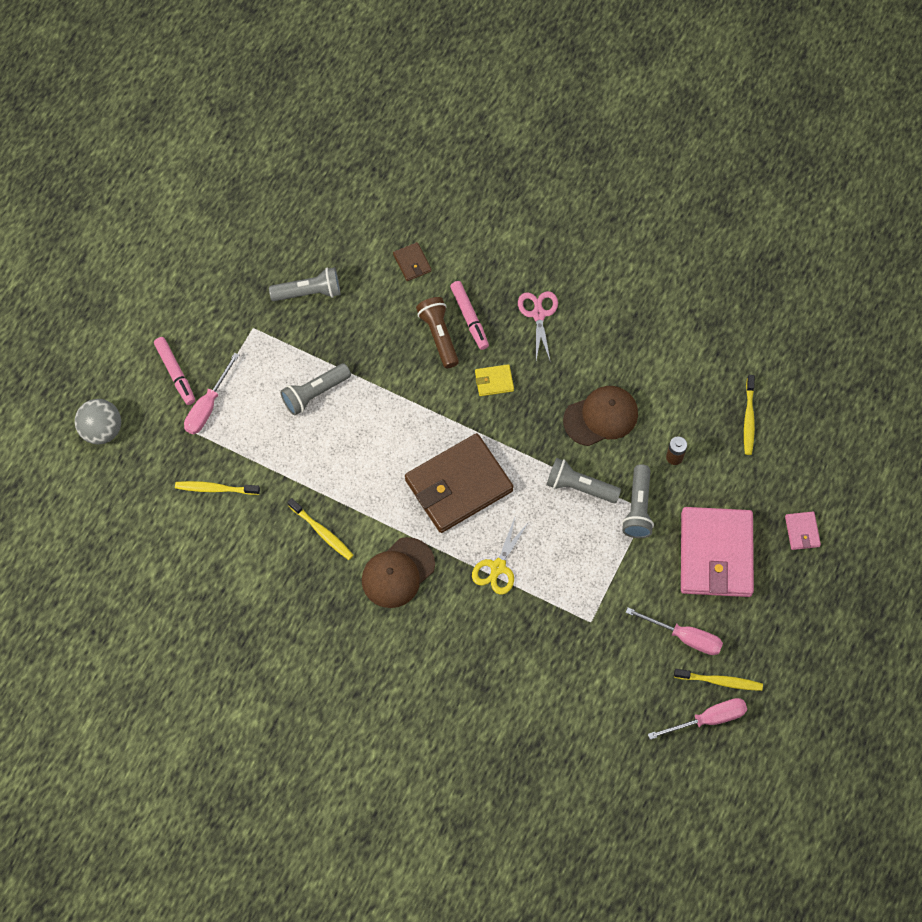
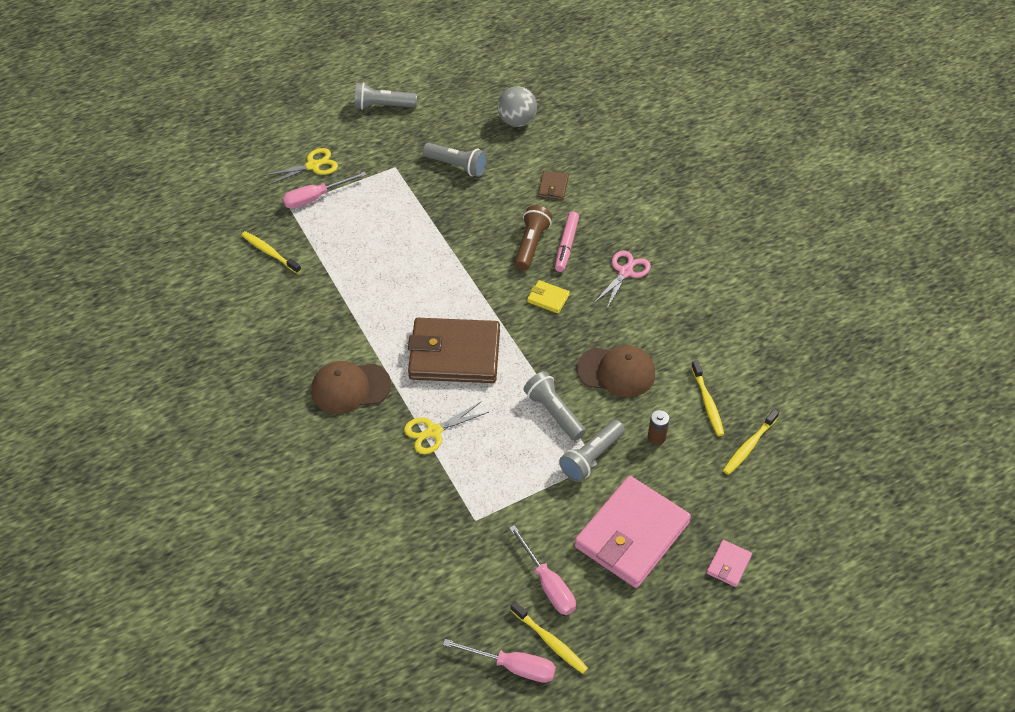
camera: 35 degrees right, 15 degrees down
(102, 430) = (228, 173): grey ball -> grey ball (517, 121)
(175, 373) = (313, 166): pink marker -> yellow scissors
(314, 393) = (400, 231): grey flashlight -> grey flashlight (383, 106)
(322, 532) = (319, 325): yellow toothbrush -> yellow toothbrush (707, 402)

